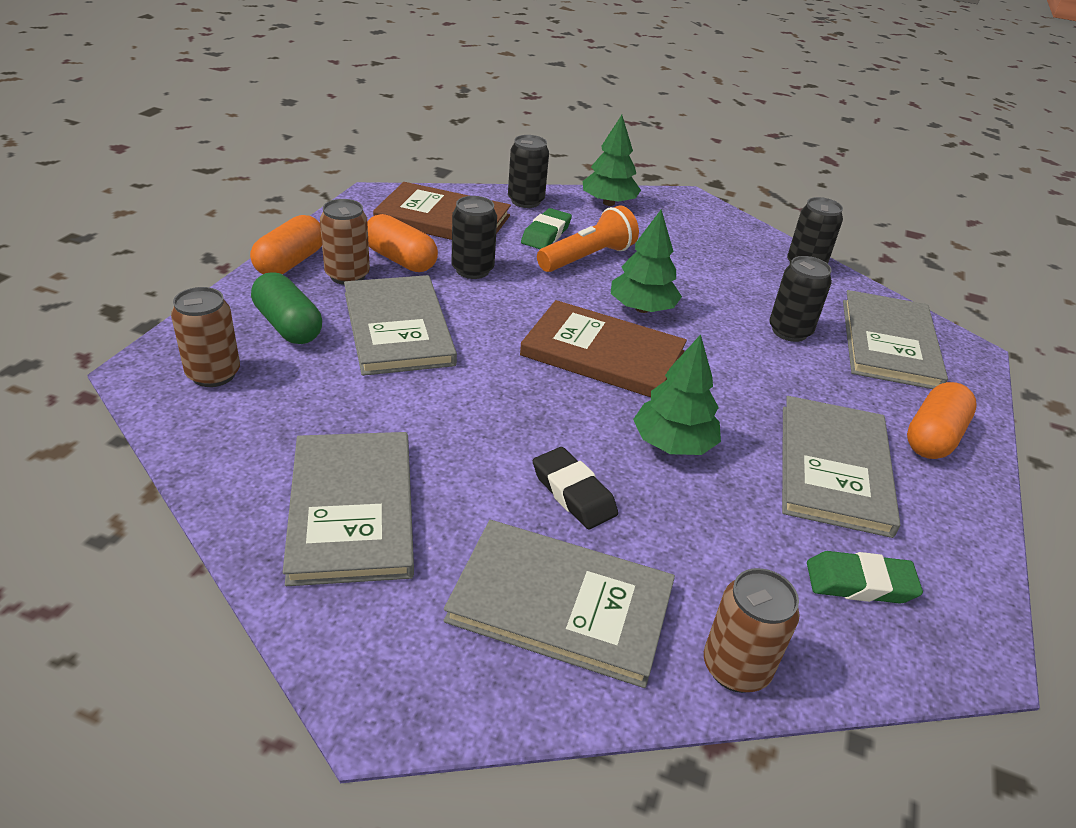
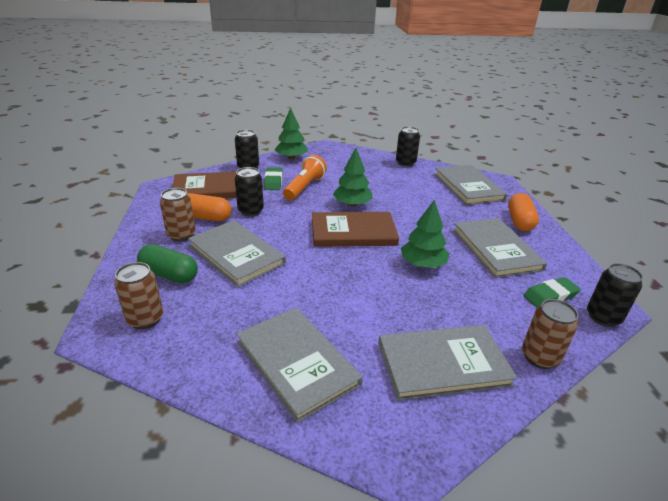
camera: 25 degrees left, 5 degrees down
(290, 262) = (139, 238): orange capsule -> none
(573, 493) = (400, 306): black eraser -> none
(789, 331) = (425, 194): black can -> black can (603, 317)

